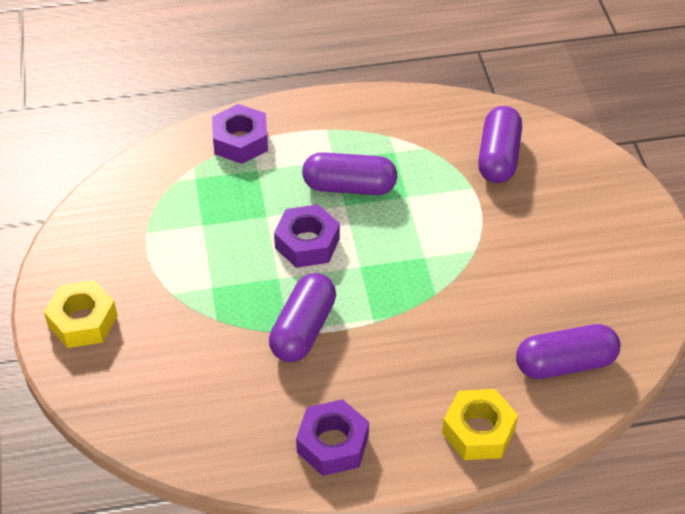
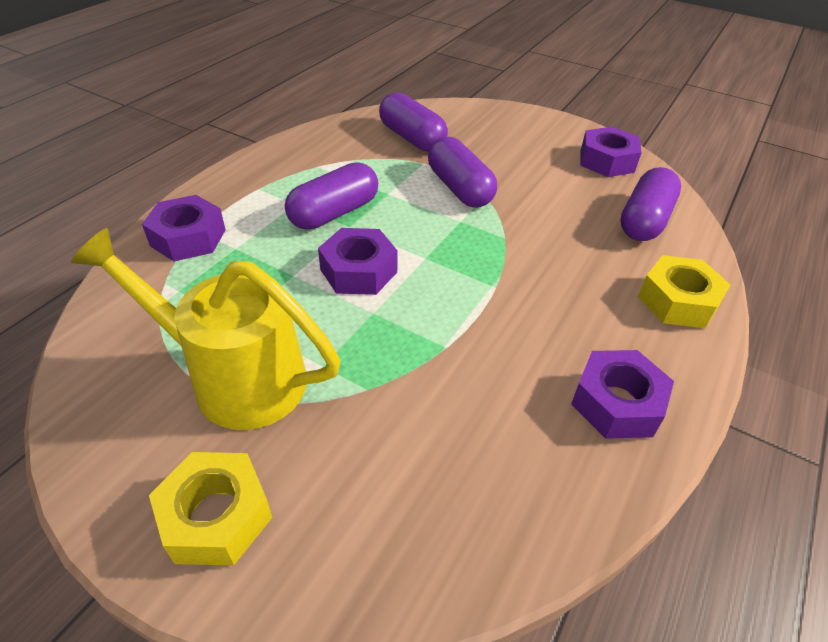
camera: 50 degrees left, 5 degrees down
(164, 257) = (234, 377): none -> yellow watering can
(303, 329) = (453, 335): purple capsule -> purple capsule (459, 188)
(630, 294) = (607, 161): none -> purple nut

